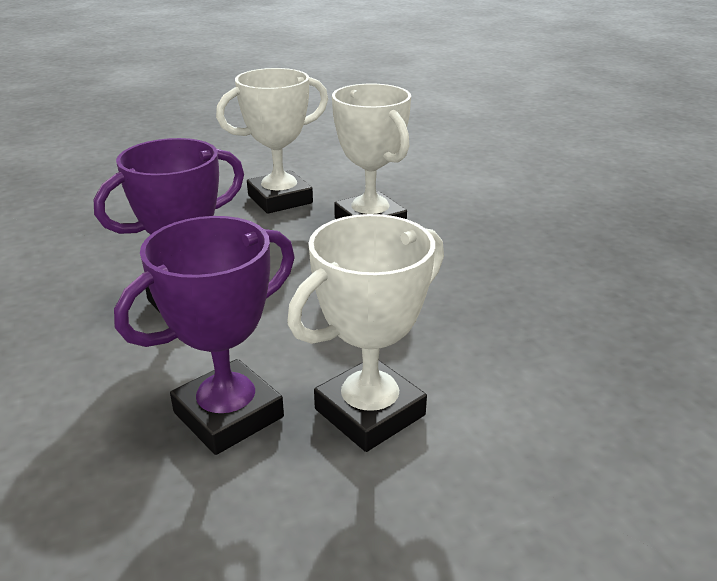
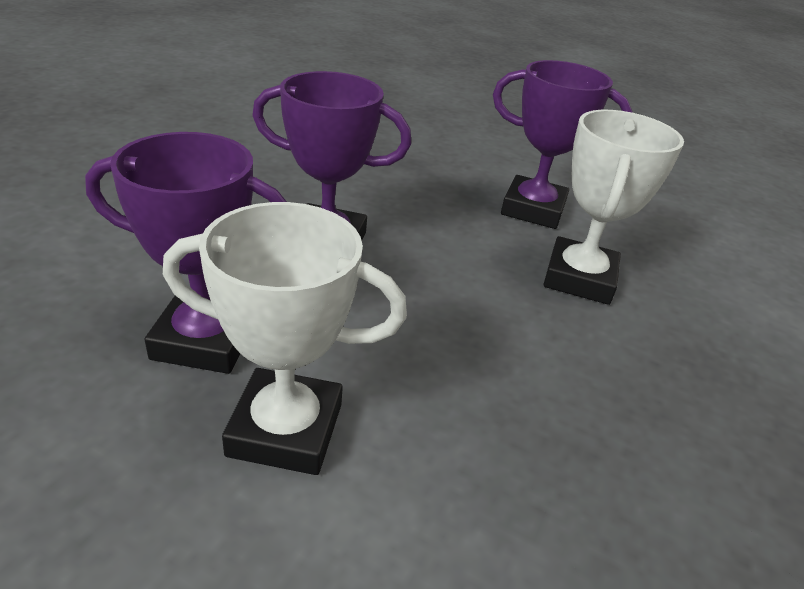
camera: 45 degrees right, 5 degrees up
(280, 199) = (533, 209): white trophy -> purple trophy

